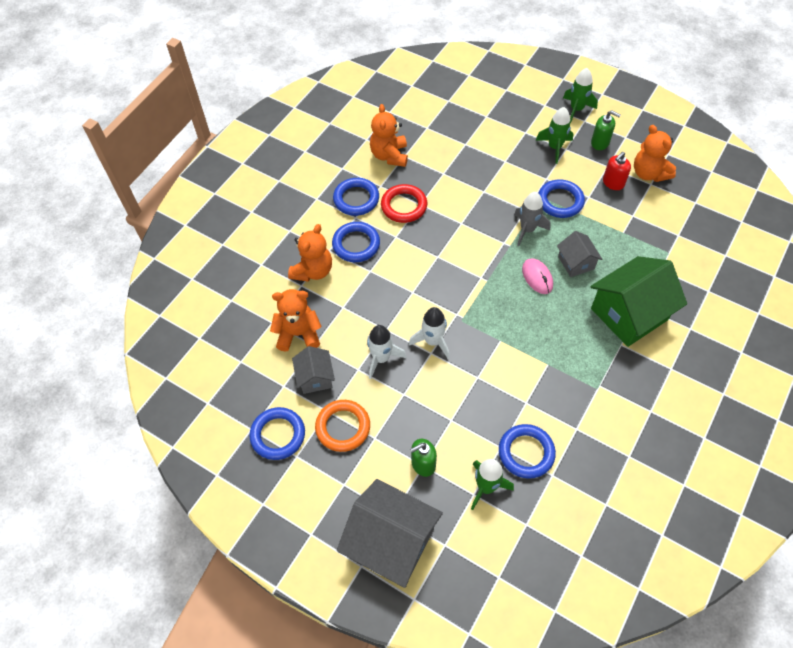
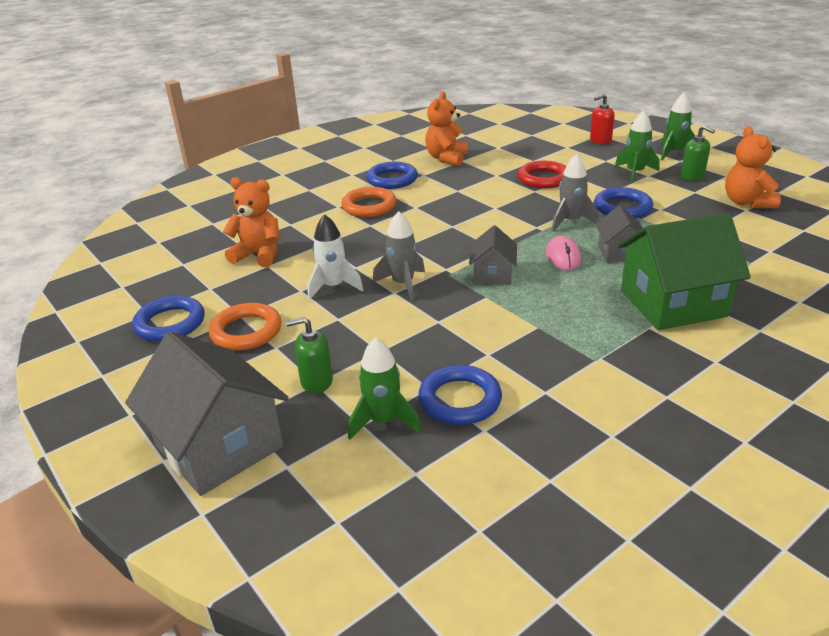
camera: 20 degrees right, 25 degrees down
(313, 271) = (310, 217): orange teddy bear -> none
(315, 378) = (249, 288): grey house -> grey house (493, 274)
(356, 244) = (369, 206): blue ring -> orange ring
(404, 206) = (439, 189): red ring -> red ring (543, 179)
(433, 341) = (403, 284): white rocket -> grey rocket
(613, 183) = (696, 203): red soap dispenser -> red soap dispenser (600, 140)

